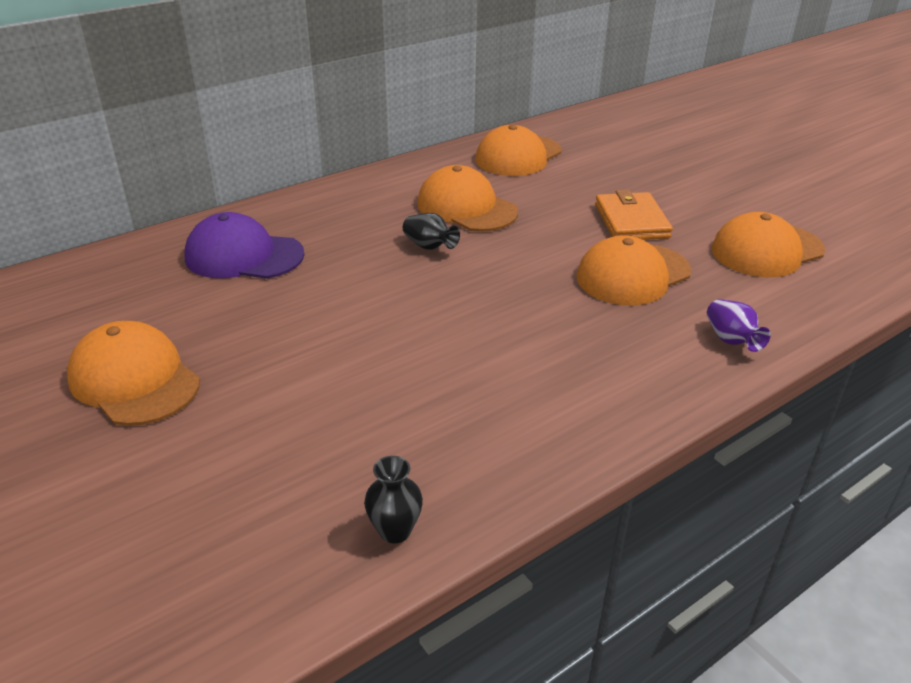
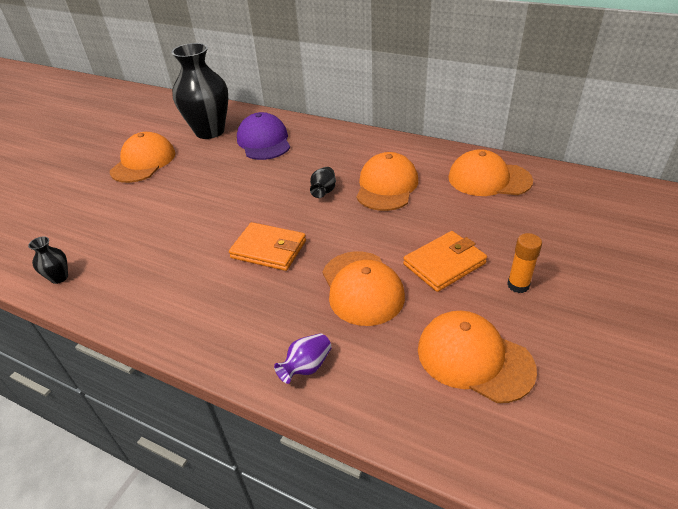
camera: 65 degrees right, 5 degrees up
(135, 293) = (210, 131): none -> black vase
(511, 315) = (268, 249): none -> orange wallet
(633, 274) = (362, 288): orange cap -> orange cap turned 135 degrees counterclockwise
(688, 200) = (518, 285): none -> orange glue stick

